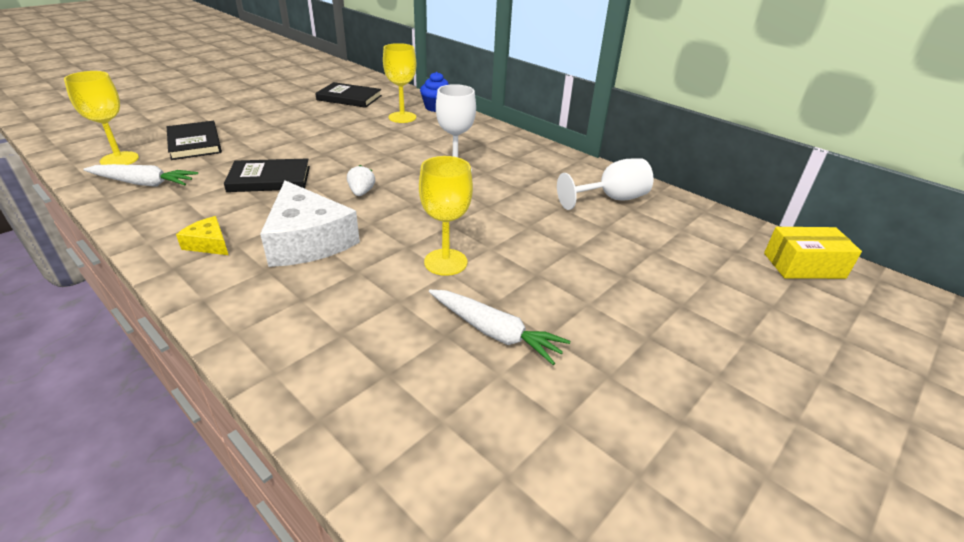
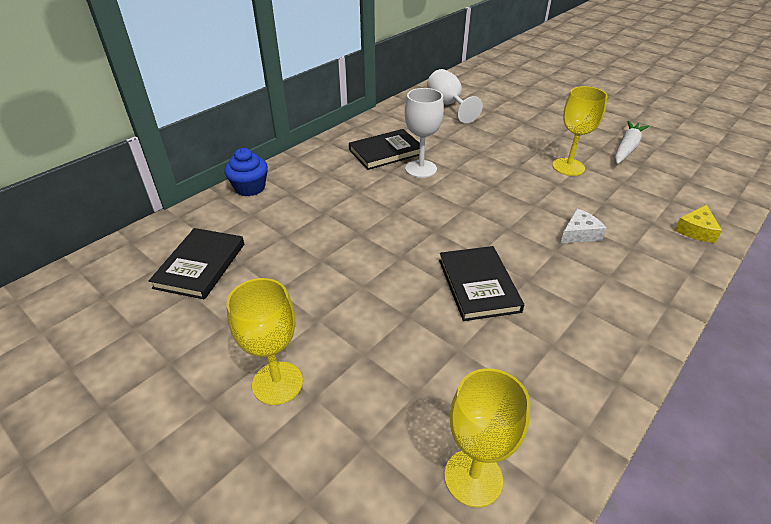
camera: 90 degrees left, 5 degrees up
(144, 183) = (533, 404): white carrot -> none
(194, 143) = (392, 397): black book -> black book (386, 152)
(208, 244) = (621, 293): yellow cheese -> yellow cheese (696, 230)
(308, 240) = (579, 234): white cheese -> white cheese, size x0.47
(361, 192) = (483, 216): white strawberry -> none
(402, 117) = (283, 210): yellow goblet -> yellow goblet (277, 383)
(803, 265) = (503, 63): yellow box -> none

